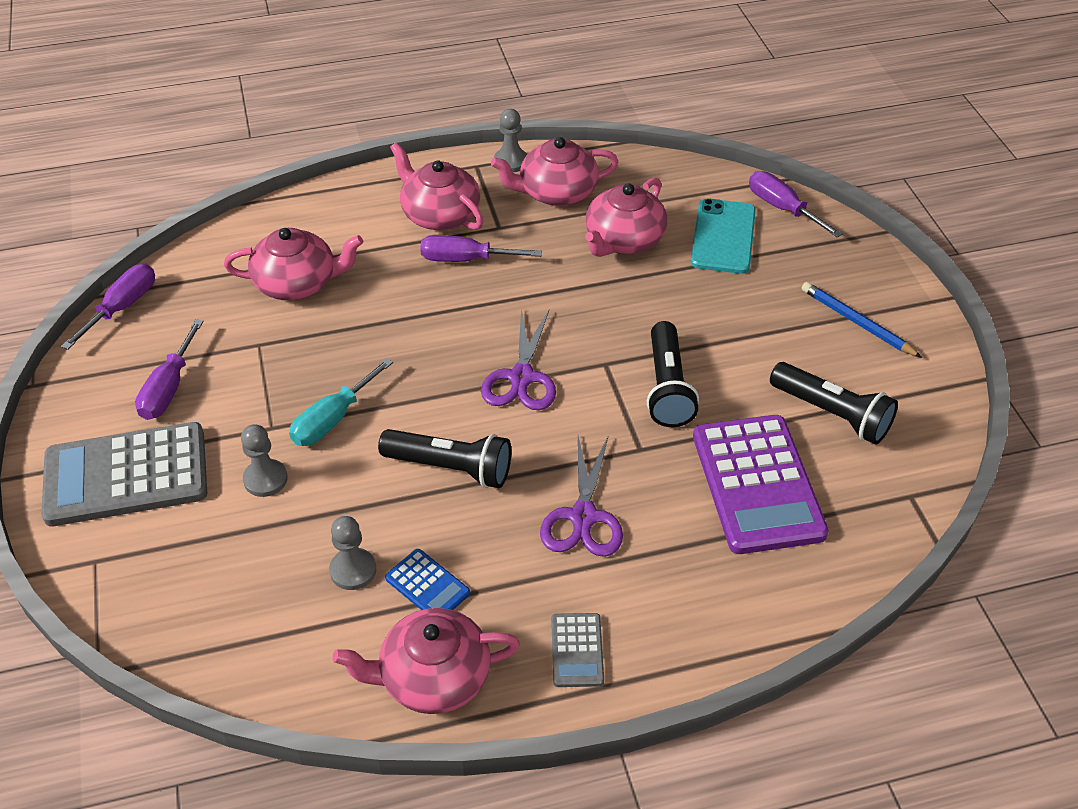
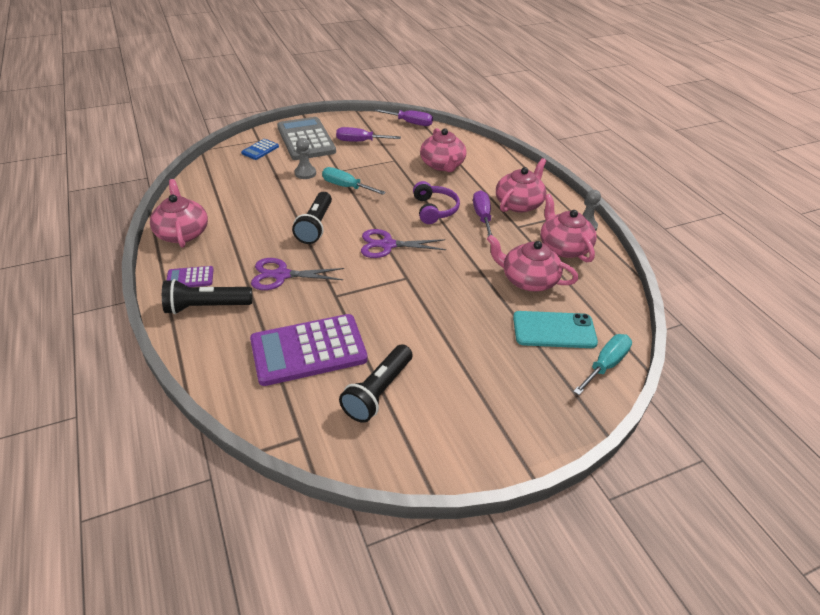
camera: 80 degrees right, 5 degrees down
(353, 570) = (249, 203): grey pawn -> none
(427, 586) = (237, 226): blue calculator -> blue calculator (260, 150)
(434, 311) = (434, 209): none -> purple headphones
(577, 650) = (190, 278): grey calculator -> purple calculator
(667, 387) = (390, 305): black flashlight -> black flashlight (206, 307)
(782, 208) = (605, 365): purple screwdriver -> turquoise screwdriver
(856, 322) = (482, 410): blue pencil -> none

